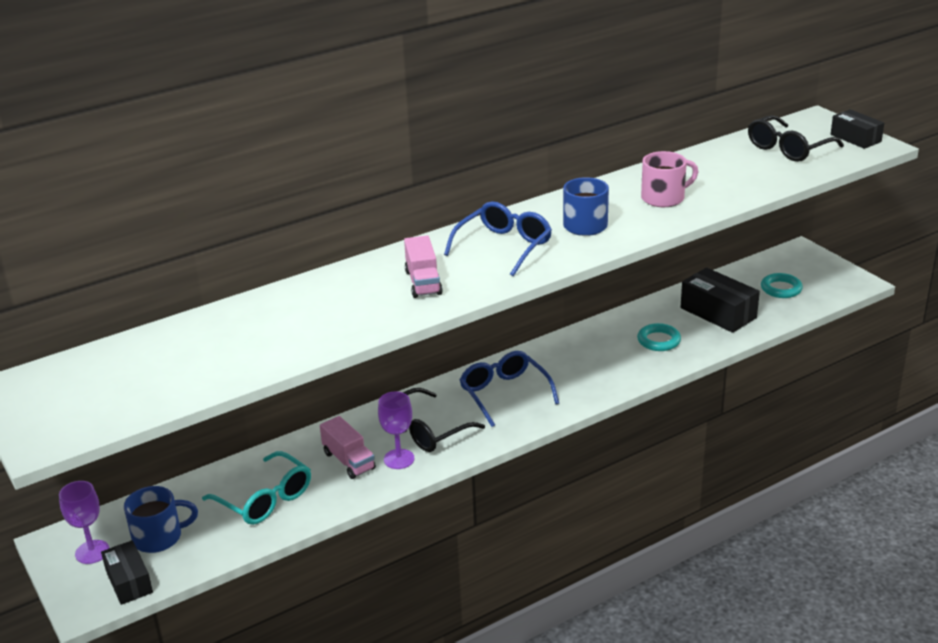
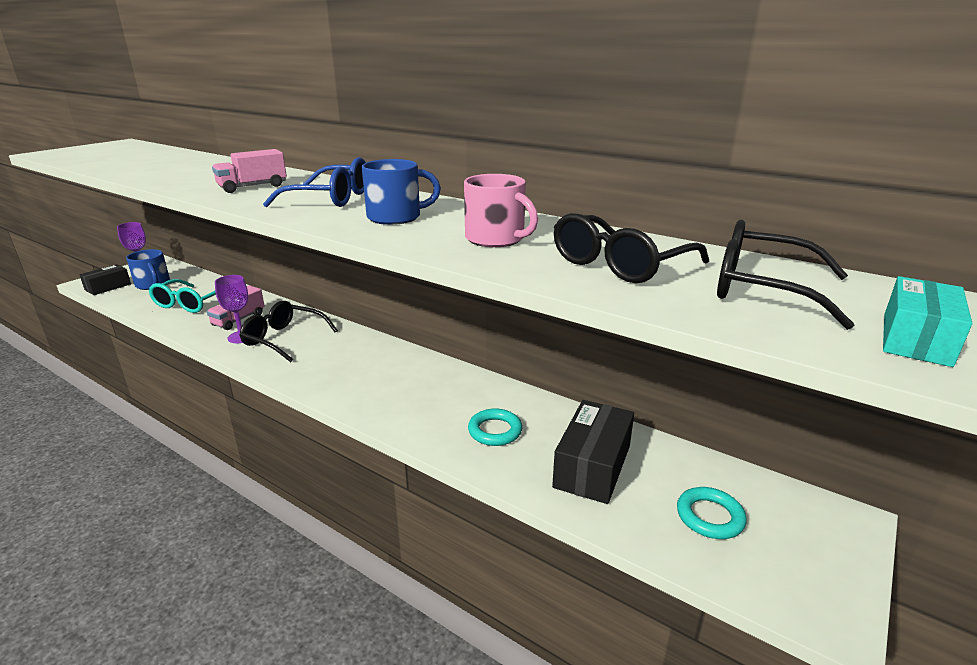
camera: 65 degrees right, 5 degrees down
(504, 393) = (351, 361): blue glasses -> none
(734, 173) = (619, 264): none -> black glasses
(855, 138) = (916, 339): black box -> turquoise box

